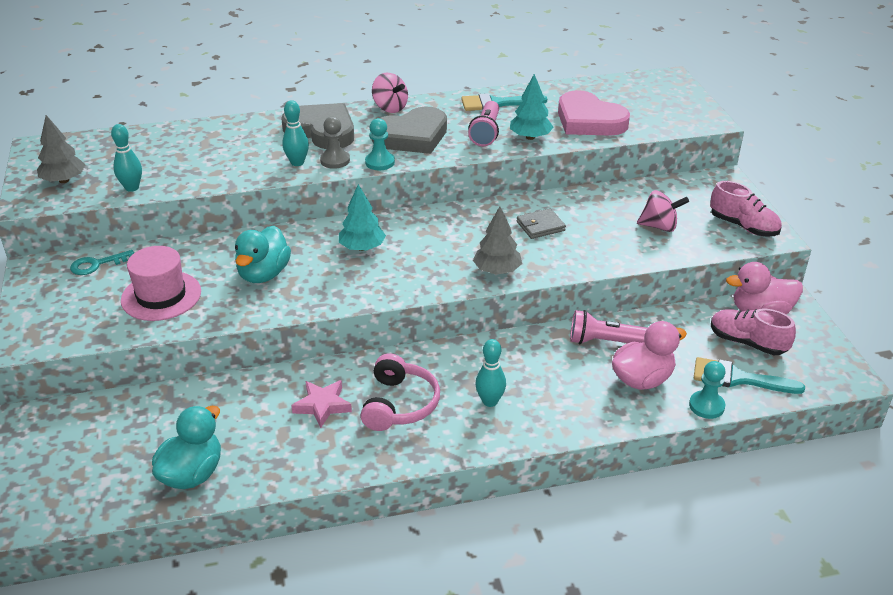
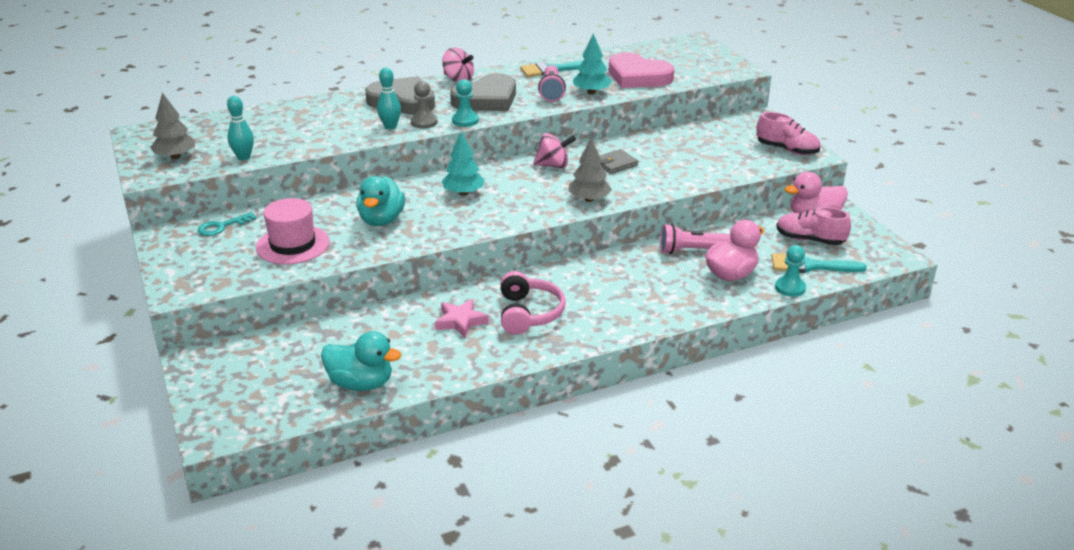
camera: 10 degrees left, 5 degrees down
(192, 474) = (361, 383): turquoise duck -> turquoise duck turned 90 degrees clockwise
(490, 401) = (607, 303): turquoise bowling pin -> none
(659, 226) = (717, 156): pink spinning top -> pink spinning top (553, 165)

